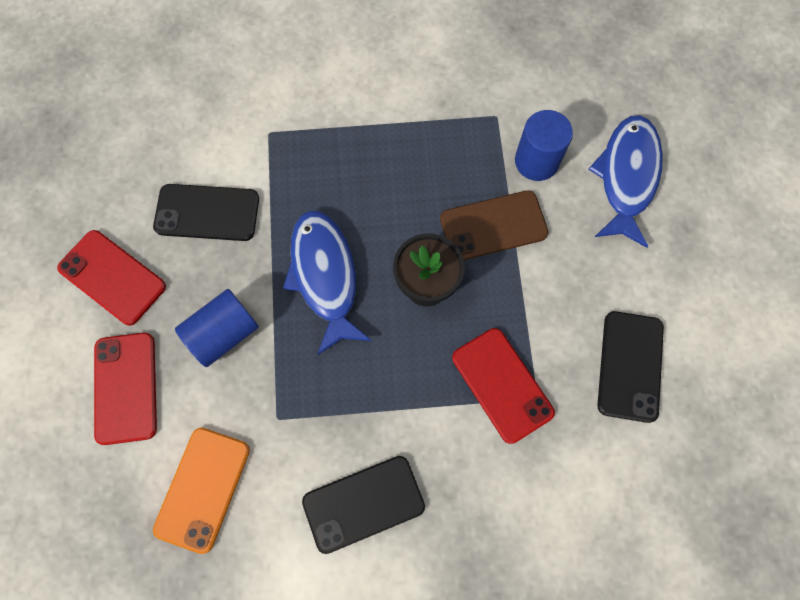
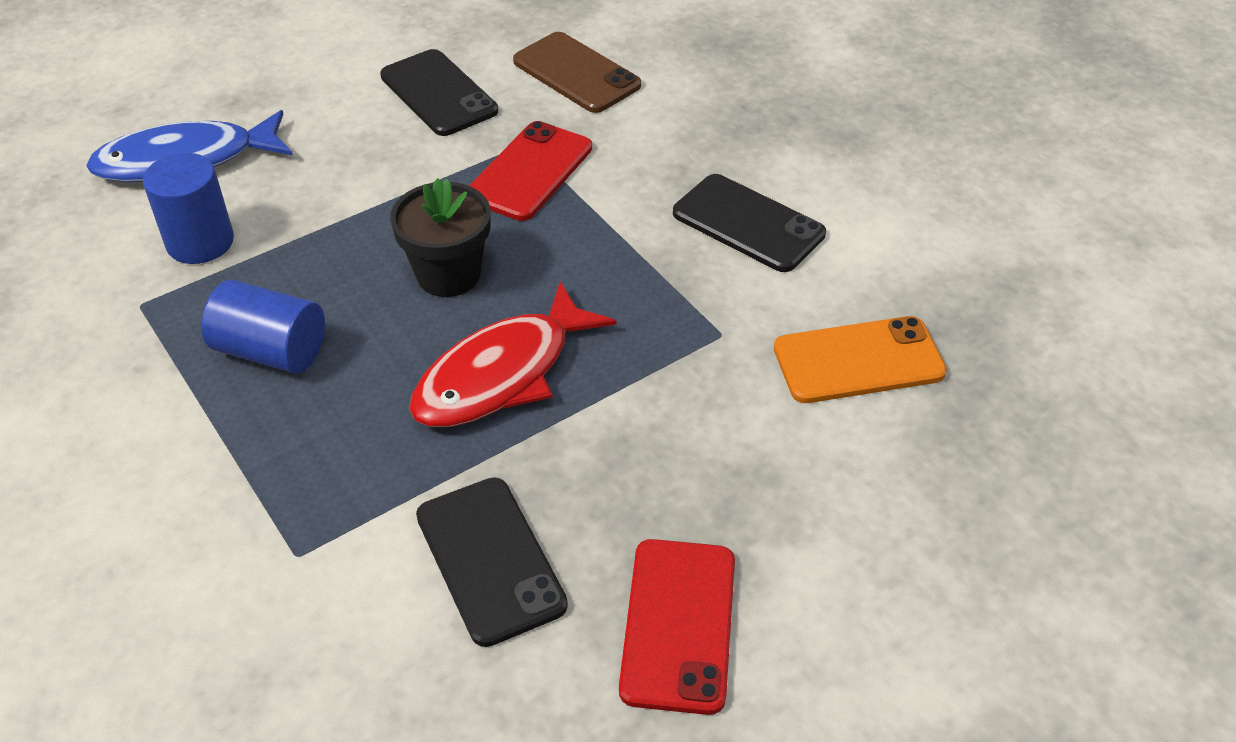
camera: 120 degrees left, 25 degrees down
(126, 388) = (815, 507): red phone -> none
(223, 333) = (659, 440): blue cylinder -> blue cylinder (271, 351)
(325, 276) = (502, 374): blue fish -> red fish
(493, 226) = (324, 247): brown phone -> brown phone (576, 73)
(630, 366) = (438, 93): black phone -> black phone turned 75 degrees clockwise

